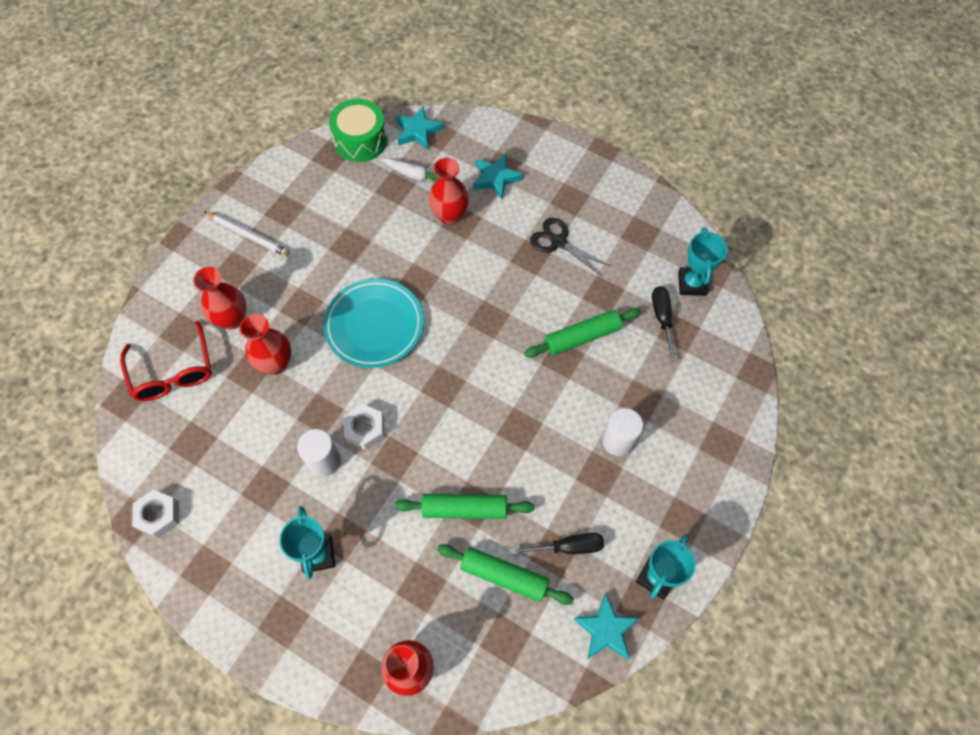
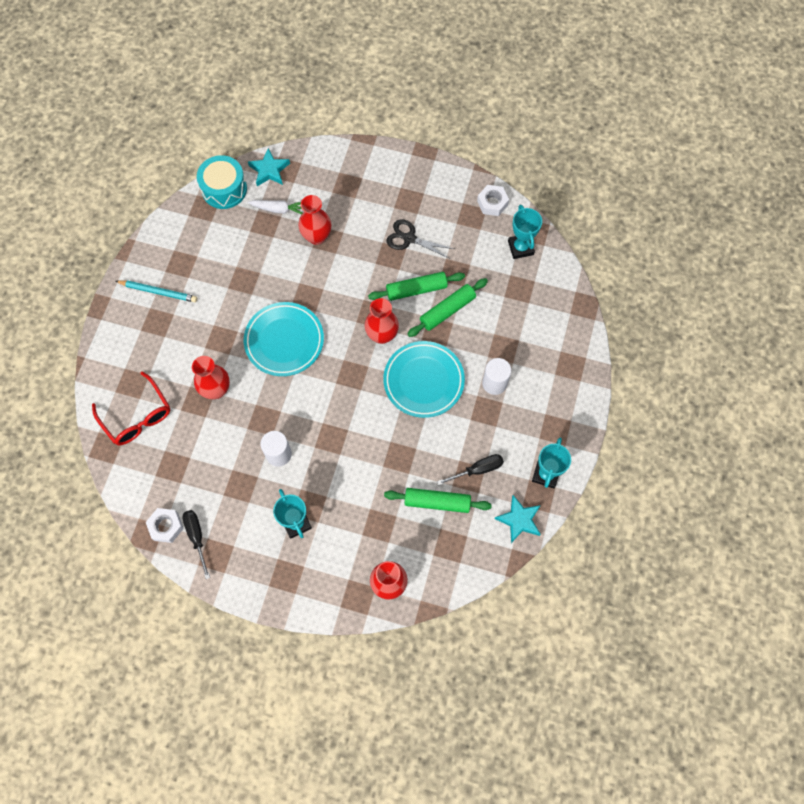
camera: 15 degrees left, 5 degrees up
(232, 319) = (169, 363): red vase -> red vase (382, 335)
(248, 235) = (158, 292): white pencil -> turquoise pencil
(360, 140) = (224, 189): green drum -> turquoise drum
(365, 429) = (302, 422): white nut -> white nut (492, 203)
(464, 509) = (395, 462): green rolling pin -> green rolling pin (416, 289)
(496, 178) = (345, 196): turquoise star -> none
(529, 415) = (423, 381): none -> turquoise plate
(662, 318) = (504, 281): black screwdriver -> black screwdriver (196, 536)

